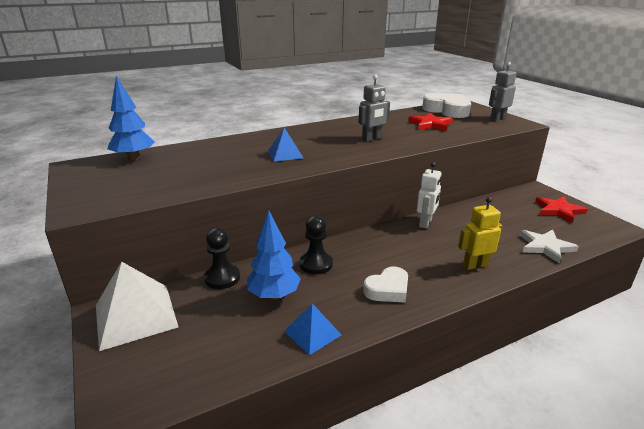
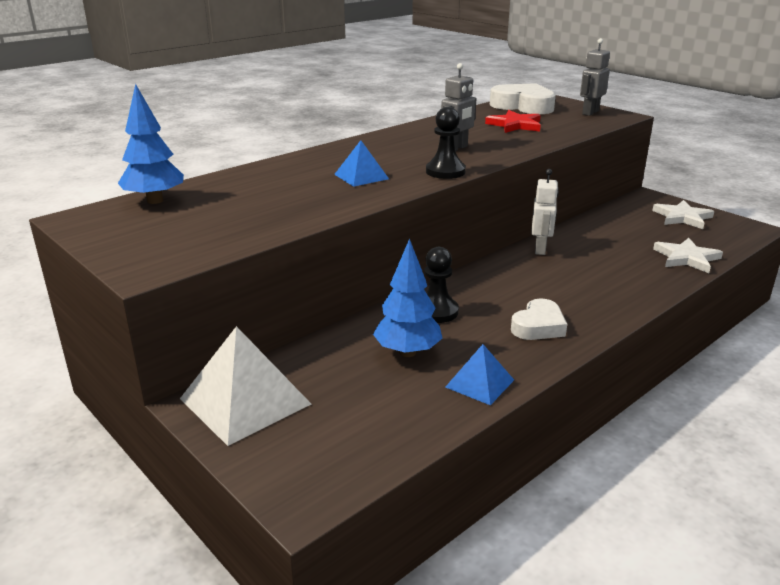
camera: 15 degrees left, 0 degrees up
(222, 278) = (328, 343): black pawn -> black pawn (445, 172)
(475, 265) = (621, 287): yellow robot -> none
(558, 210) = (682, 217): red star -> white star

